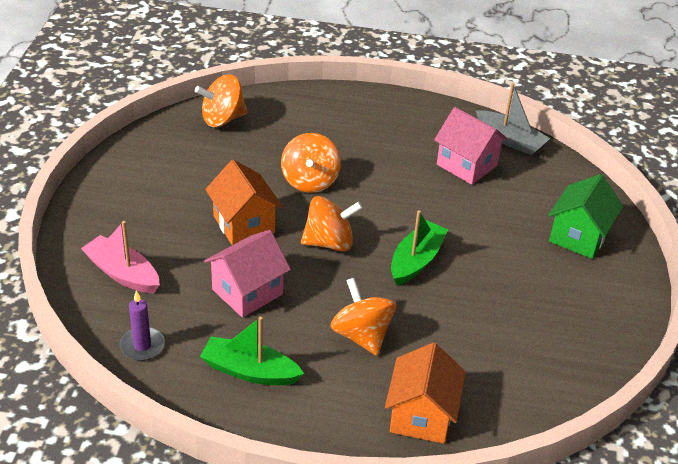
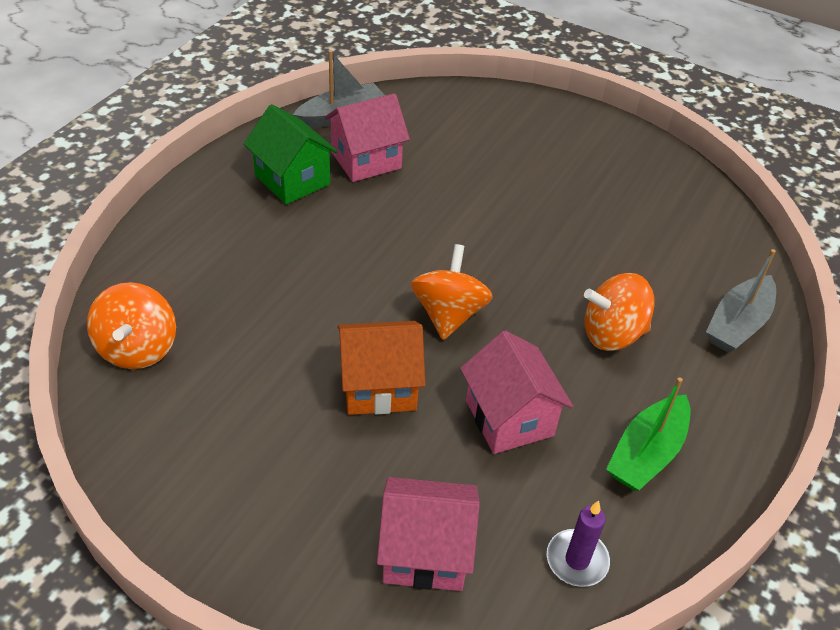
camera: 70 degrees left, 5 degrees up
(122, 273) = (425, 552): pink boat -> pink house
(310, 181) = (325, 297): orange spinning top -> none
(416, 260) = (507, 252): green boat -> none
(421, 415) = (738, 324): orange house -> grey boat
(578, 237) = (515, 127): green house -> green house (292, 180)

